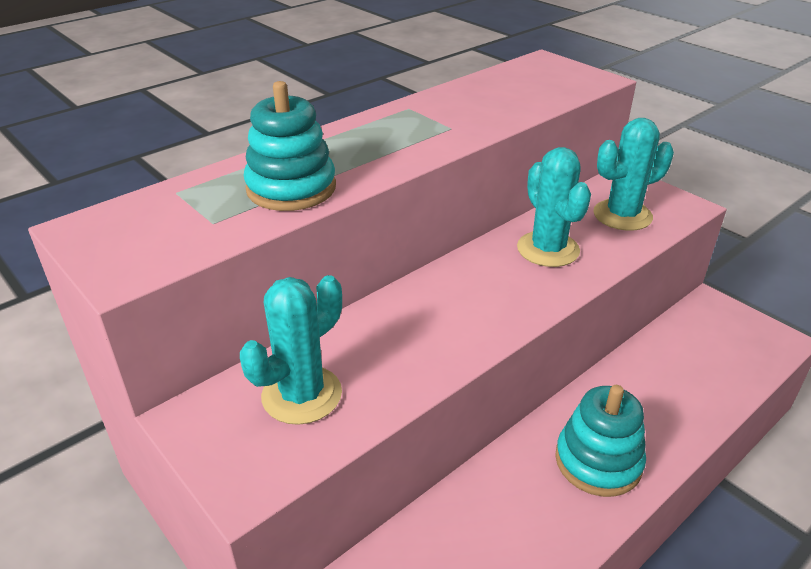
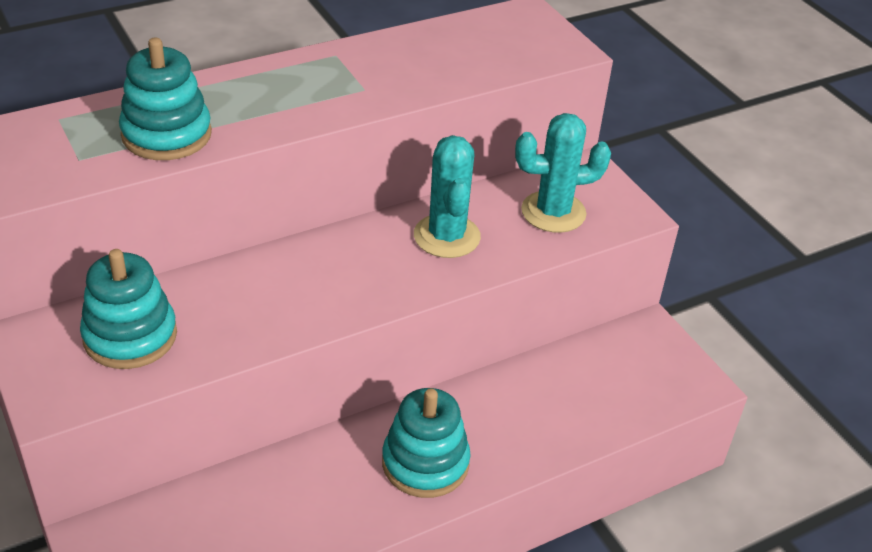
camera: 10 degrees right, 5 degrees up
(302, 395) = (130, 336): turquoise cactus -> turquoise stacking toy

